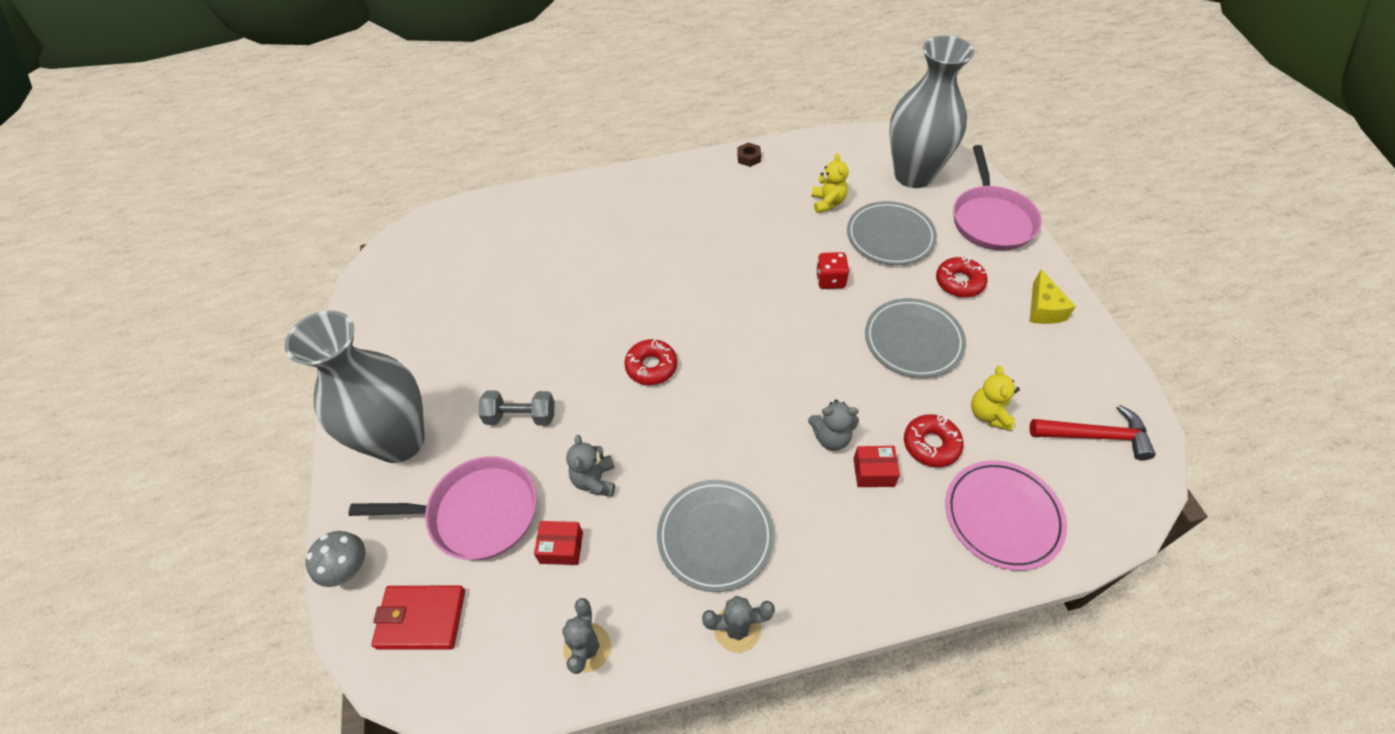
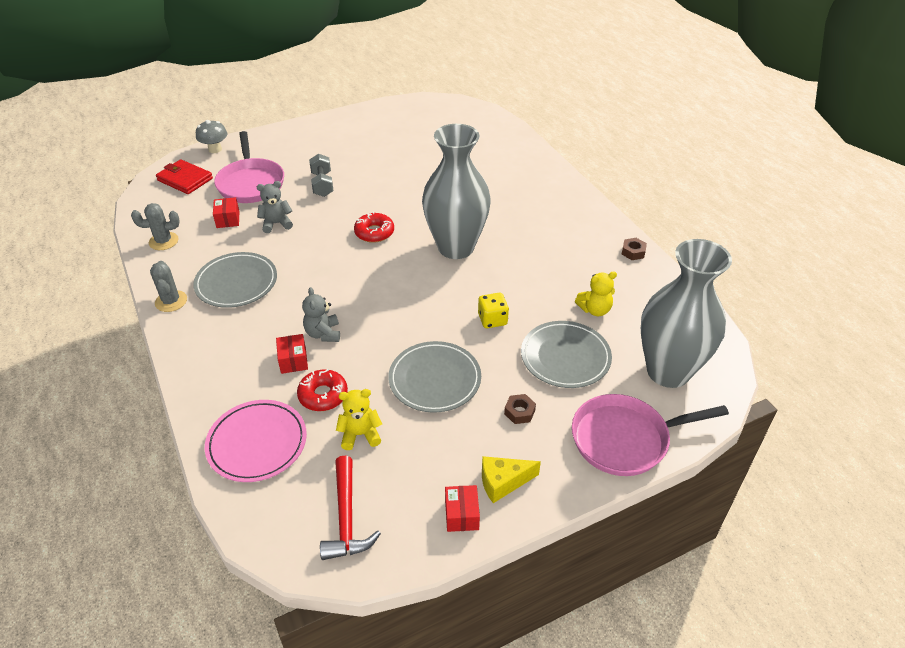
camera: 75 degrees right, 10 degrees down
(400, 441) = (298, 144): grey vase -> grey vase (456, 247)
(421, 618) = (185, 179): red wallet -> red wallet turned 45 degrees counterclockwise
(830, 280) = (492, 320): red dice -> yellow dice
(959, 282) = (519, 412): red donut -> brown nut
(1082, 344) = (461, 515): none -> red box

